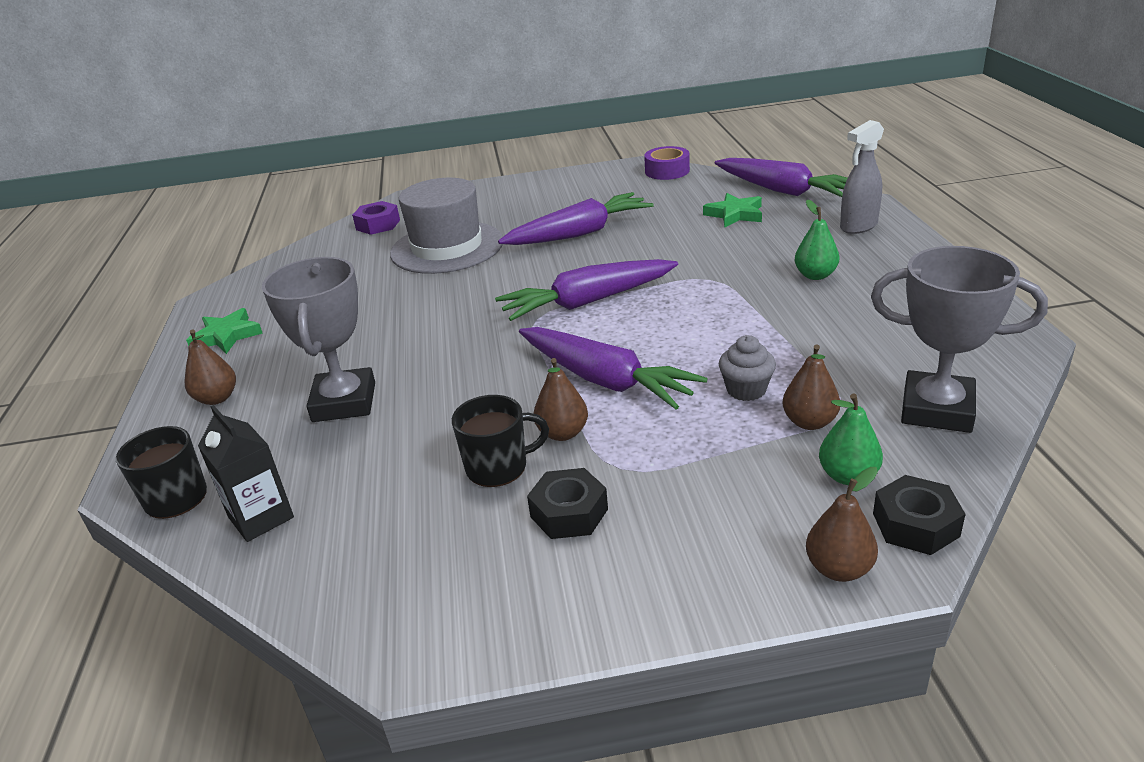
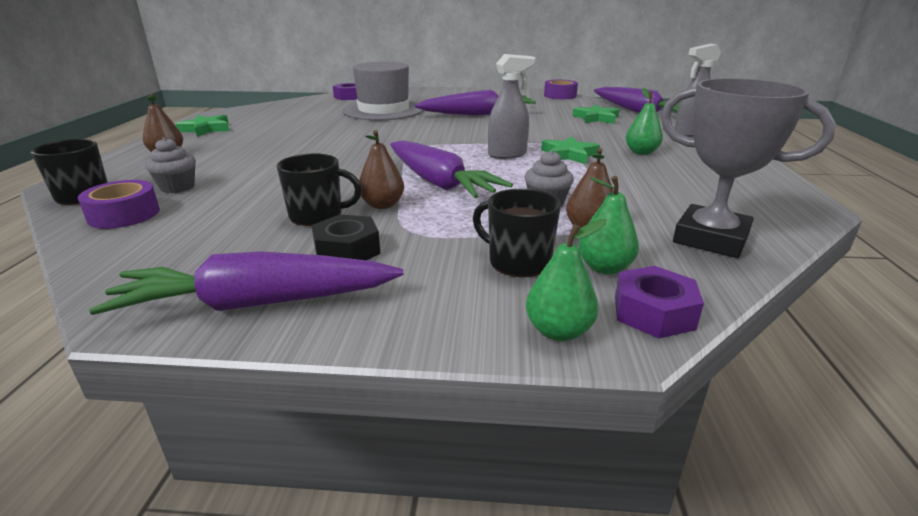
camera: 10 degrees right, 5 degrees down
(261, 517) = (124, 215): black carton -> purple tape
(286, 456) = (177, 187): none -> grey cupcake
(344, 402) = (245, 167): grey trophy -> none
(588, 302) = (458, 144): purple carrot -> purple carrot (257, 303)
(660, 311) = (507, 154): none -> grey spray bottle
(733, 297) = (569, 155): none -> green star
(758, 487) = (518, 262): none -> black mug
(838, 569) = (558, 331): brown pear -> green pear
(915, 525) = (653, 312): black nut -> purple nut

